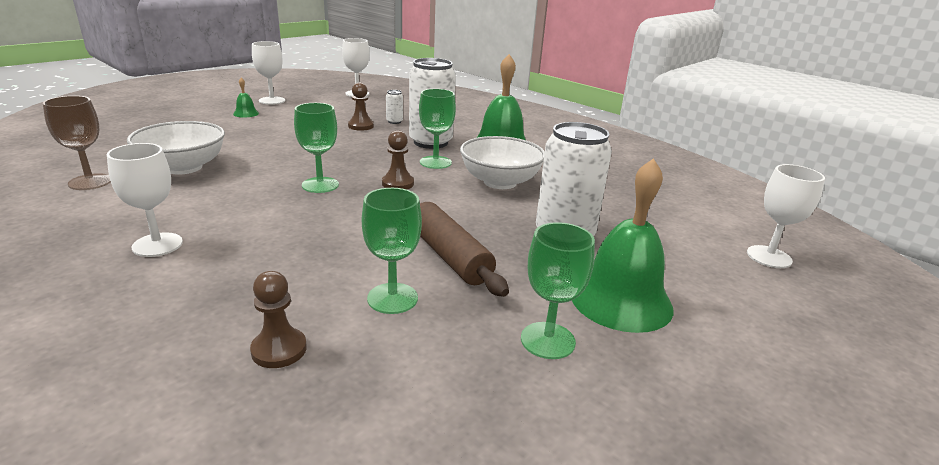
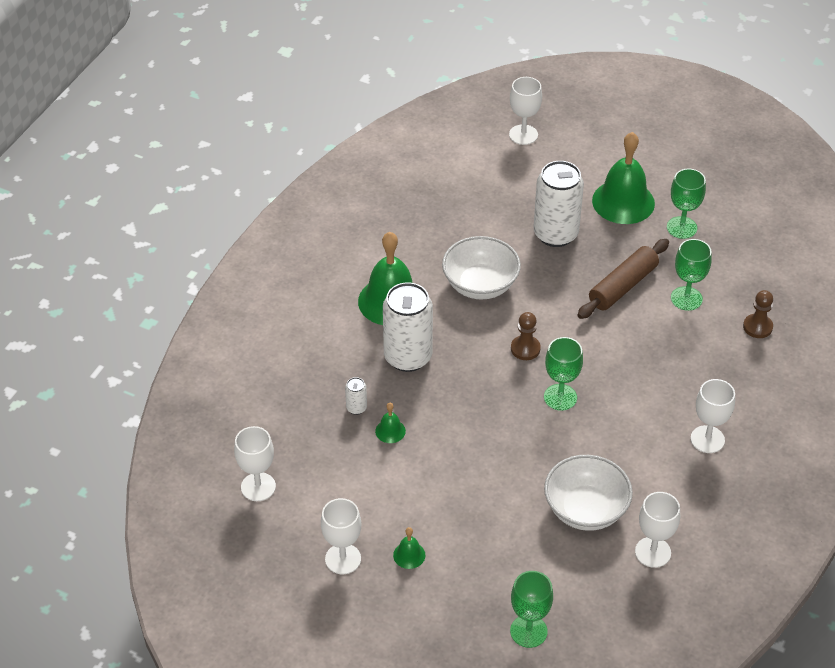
camera: 105 degrees left, 20 degrees up
(90, 182) = (653, 552): brown goblet -> white goblet
(361, 126) = (390, 431): brown pawn -> green bell
(435, 162) = (461, 338): green goblet -> green goblet (528, 631)

